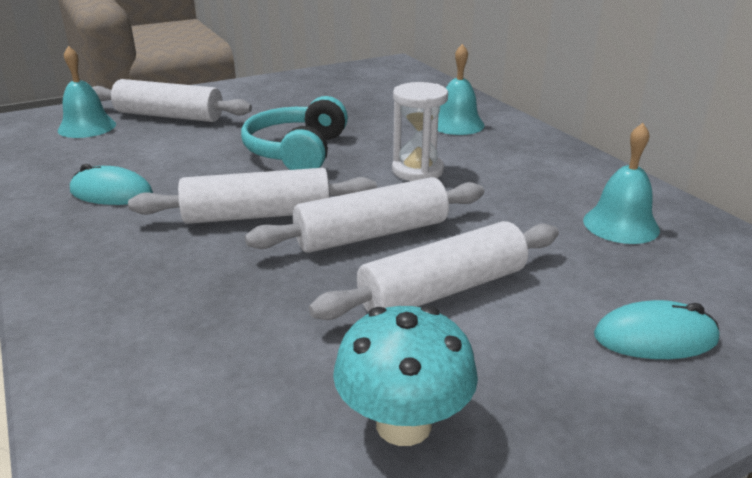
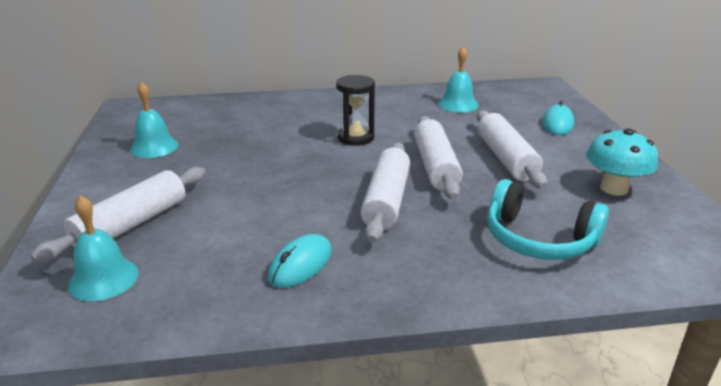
camera: 70 degrees left, 0 degrees up
(297, 152) = (285, 173): turquoise headphones -> turquoise headphones (538, 239)
(417, 171) = (355, 138): white hourglass -> black hourglass
(457, 124) = (290, 111): turquoise bell -> turquoise bell (154, 147)

